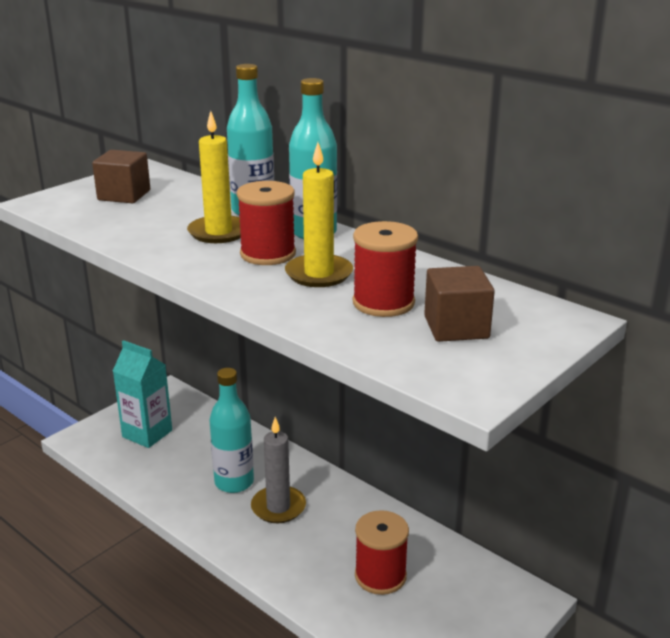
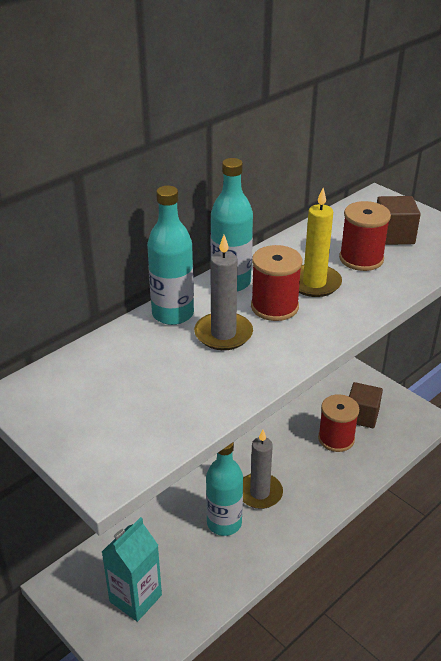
camera: 85 degrees left, 10 degrees up
(124, 195) = (103, 404): brown cube -> brown cube (362, 415)
(218, 232) = (223, 334): yellow candle -> grey candle

